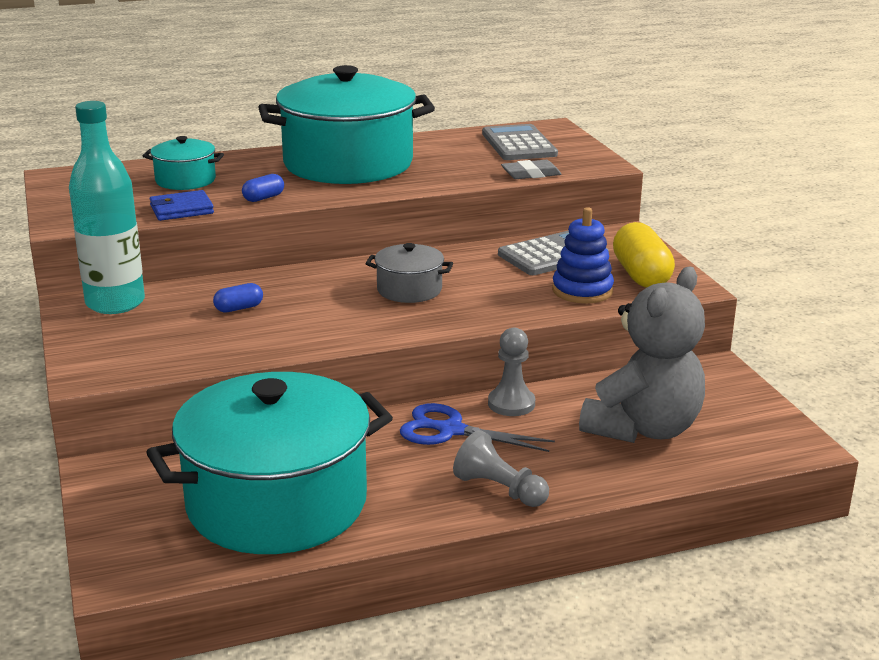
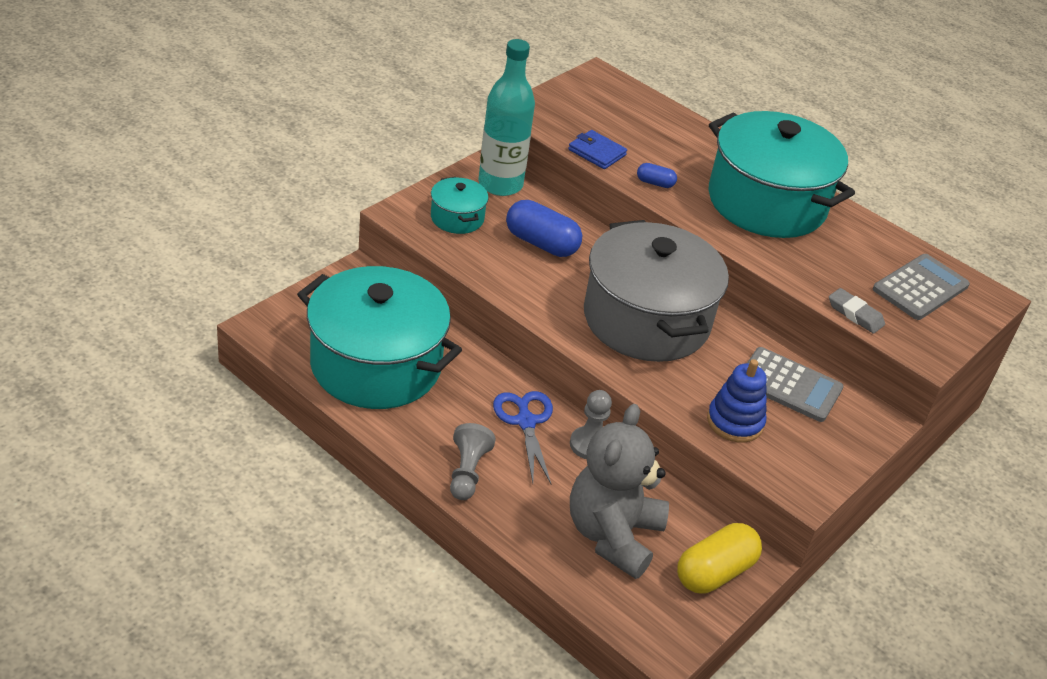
camera: 55 degrees right, 15 degrees up
(185, 180) = (650, 134): turquoise pot -> turquoise pot (457, 218)
(239, 308) = (541, 243): blue capsule -> blue capsule, size x2.00
(409, 290) = (646, 320): grey pot -> grey pot, size x2.25
(641, 275) = (800, 453): yellow capsule -> yellow capsule (714, 572)
(643, 429) = (612, 535): grey teddy bear -> grey teddy bear turned 105 degrees clockwise

